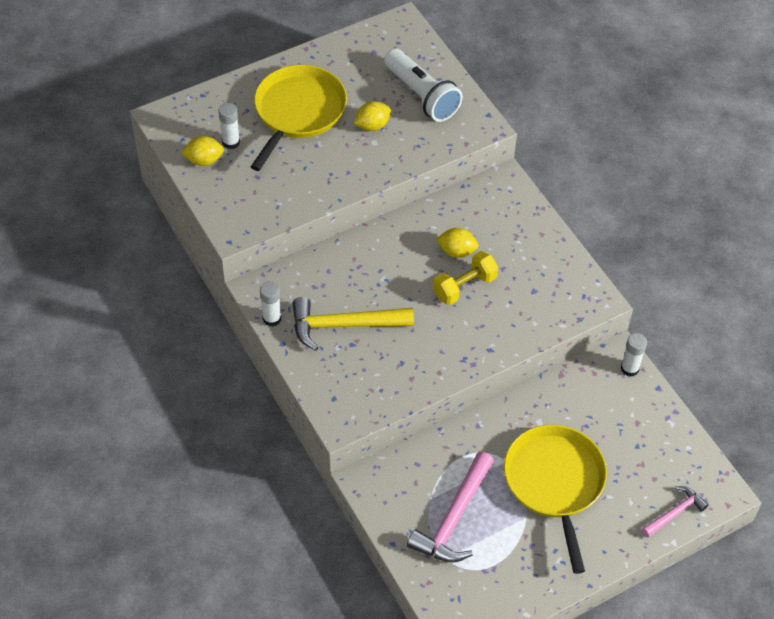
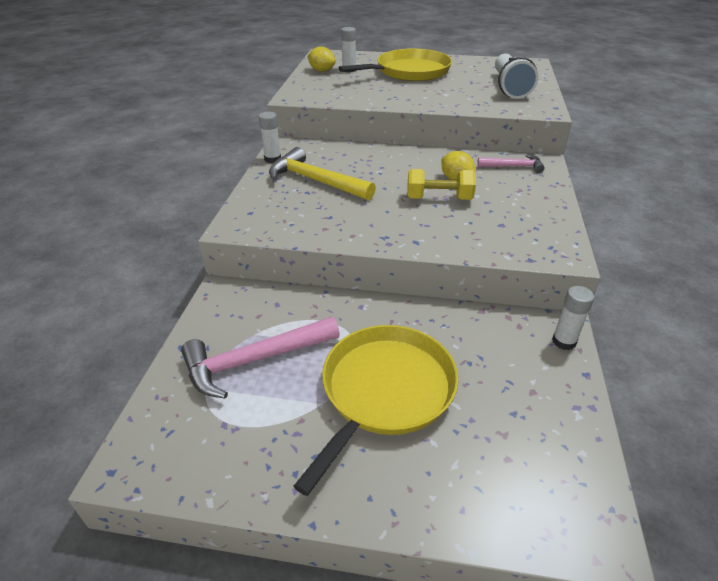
camera: 40 degrees right, 15 degrees down
(372, 125) = (454, 88): yellow lemon -> none
(674, 513) = (504, 516): pink hammer -> pink hammer (513, 166)

